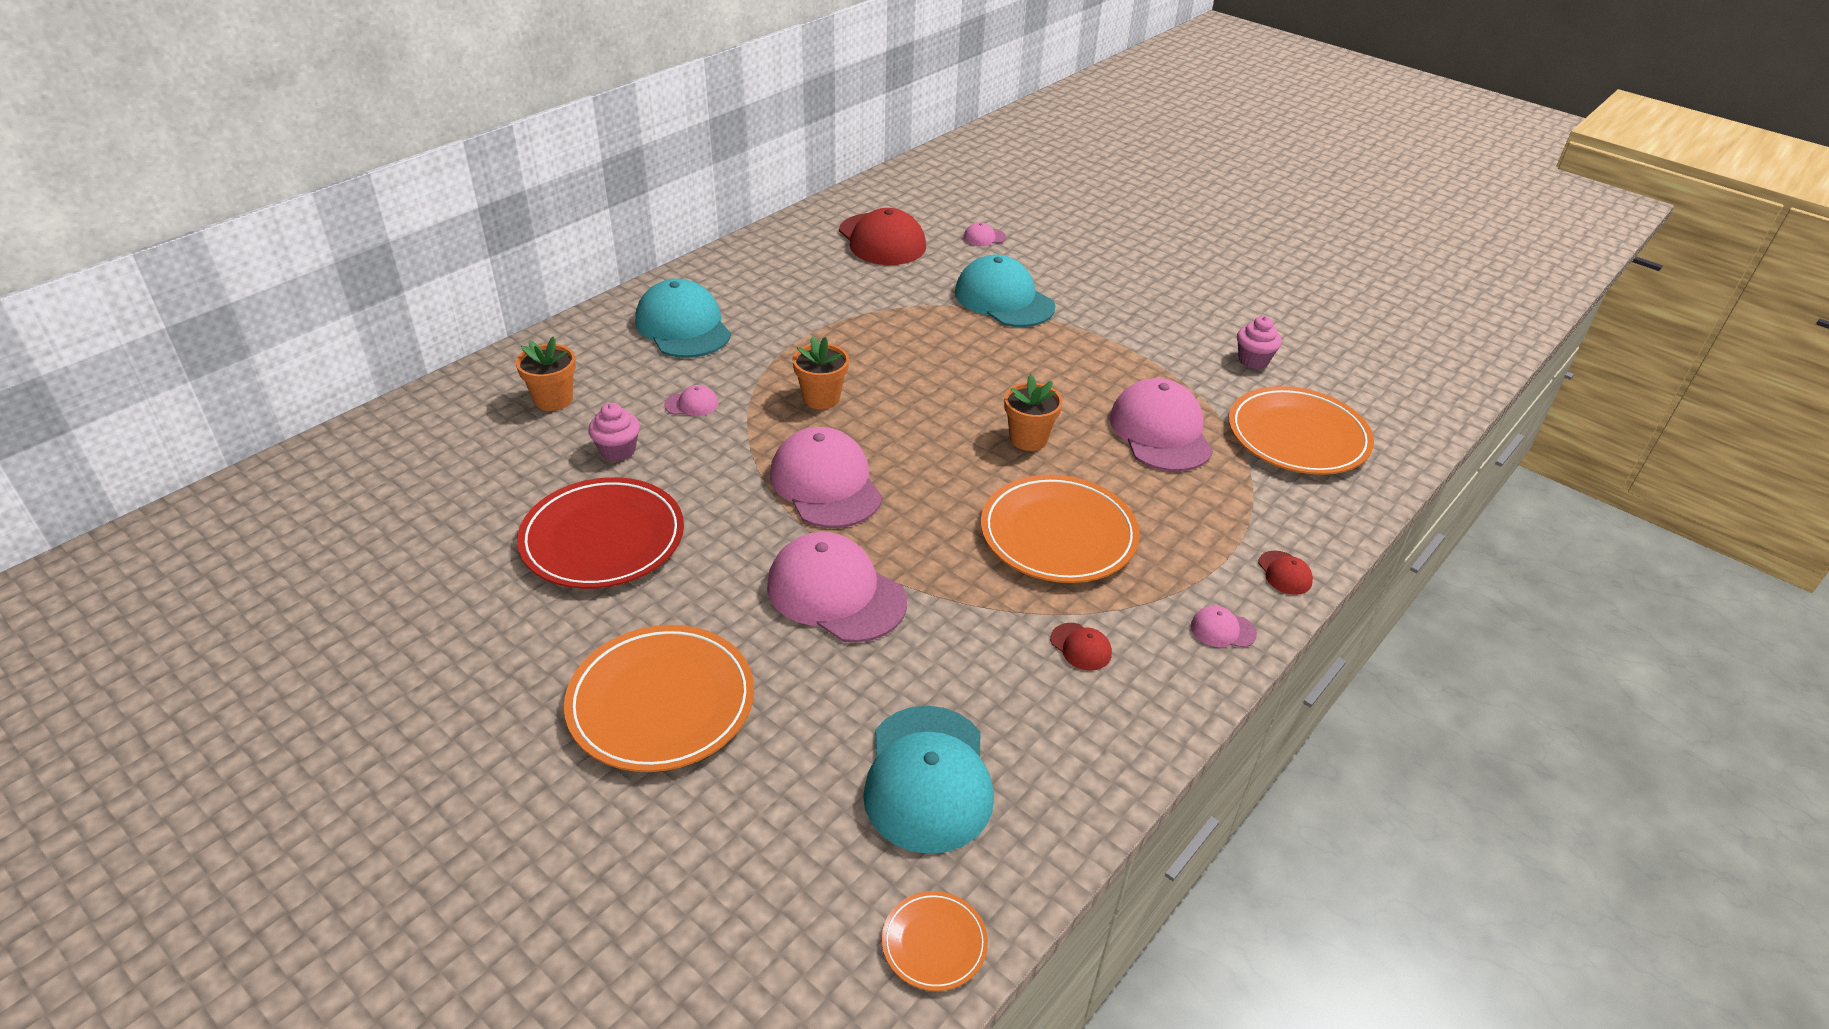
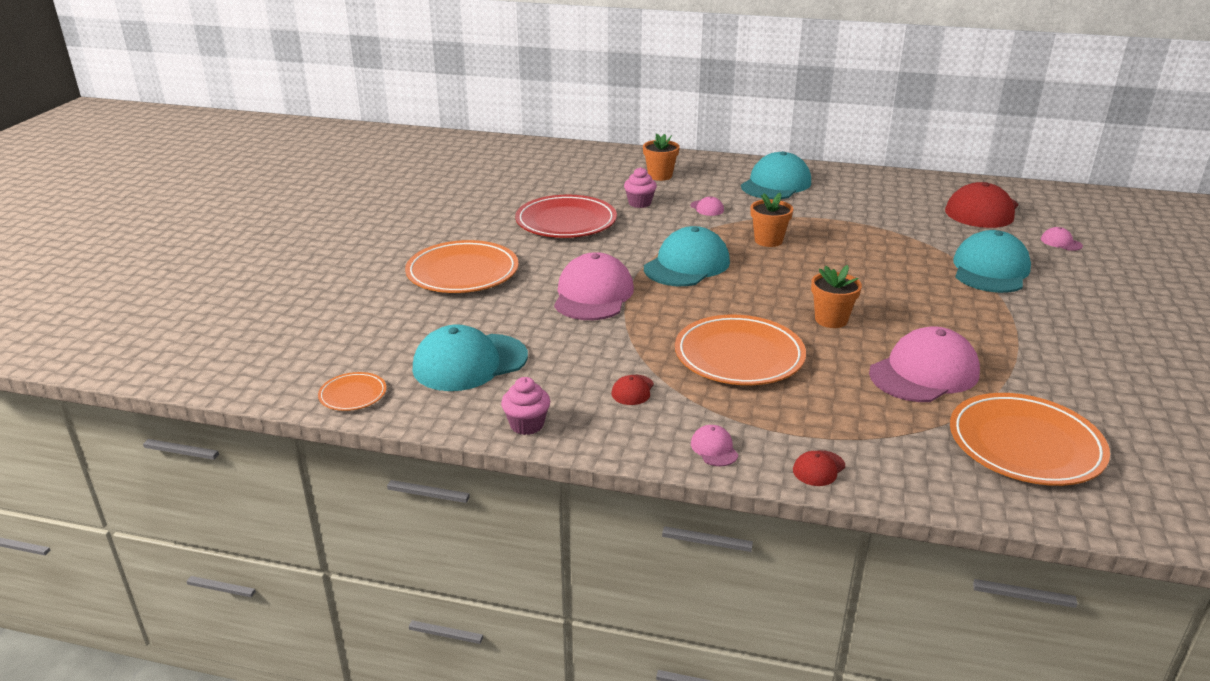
camera: 65 degrees right, 10 degrees down
(826, 484) = (687, 265): pink cap -> turquoise cap
(1253, 360) = (1108, 399): pink cupcake -> pink cupcake (527, 425)

